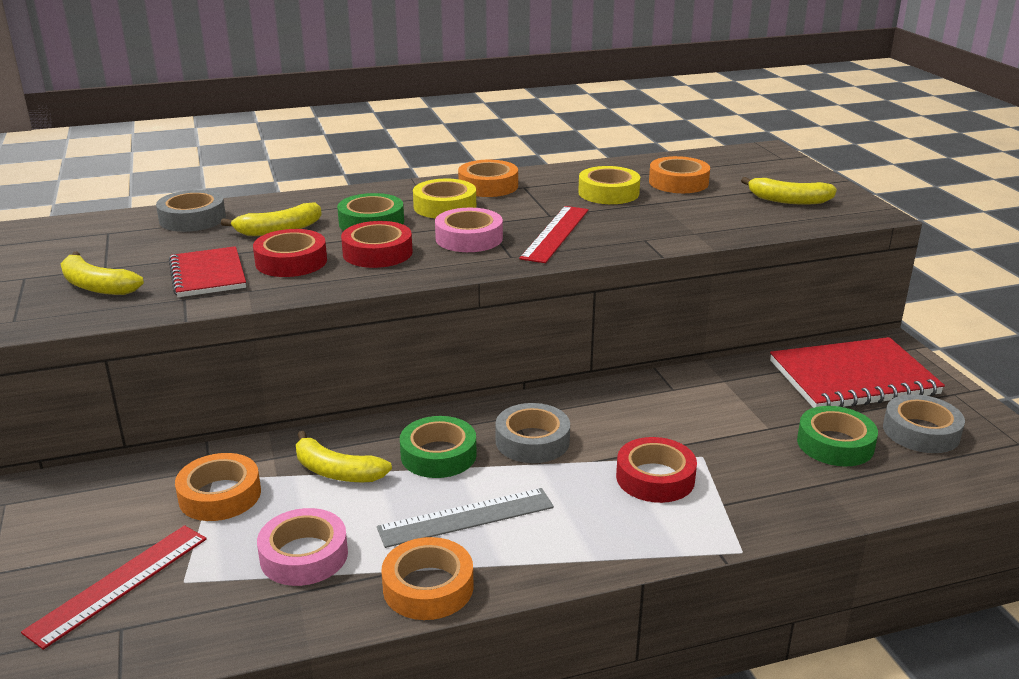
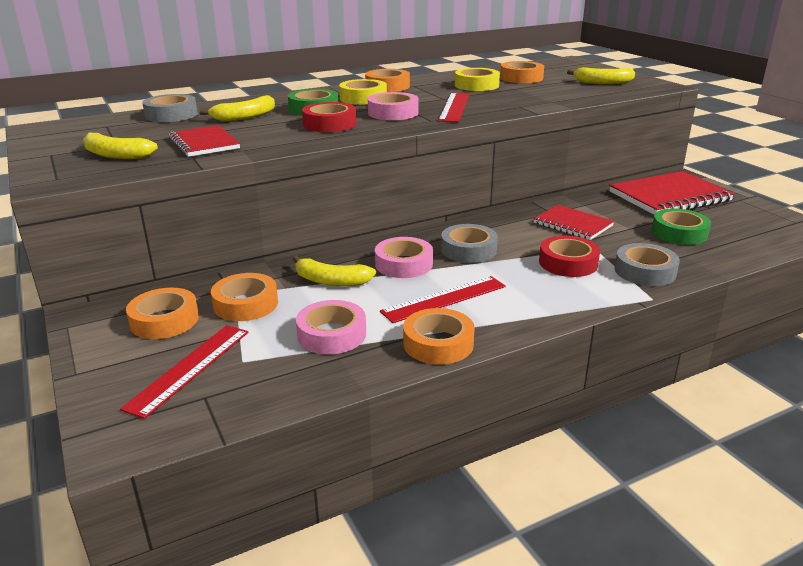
camera: 10 degrees left, 0 degrees up
(116, 508) = (164, 320): none -> orange tape
(291, 261) = (266, 132): red tape -> none
(438, 455) = (403, 264): green tape -> pink tape
(466, 517) = (444, 299): grey ruler -> red ruler
(692, 413) = (572, 224): none -> red notebook
(921, 432) = (731, 221): grey tape -> grey tape (645, 271)

